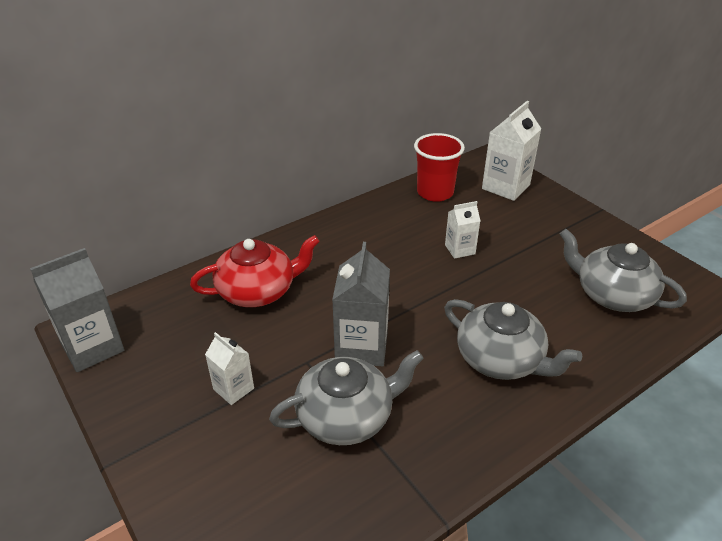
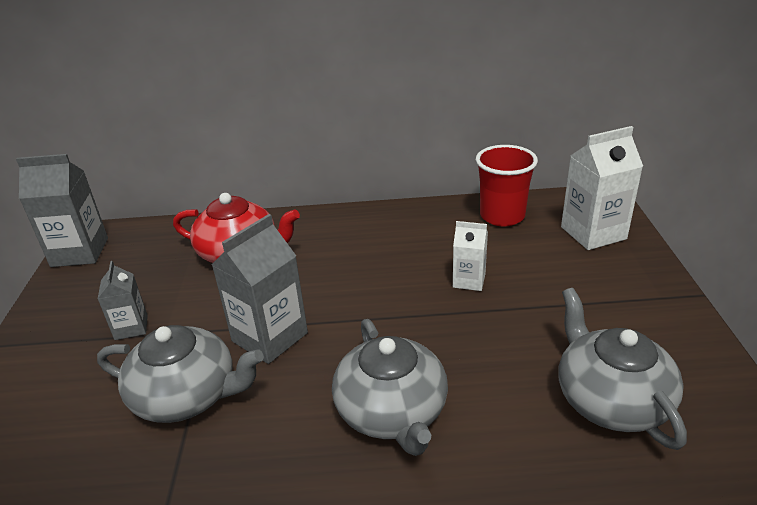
camera: 35 degrees right, 5 degrees down
(233, 389) = (131, 327): white carton -> grey carton

